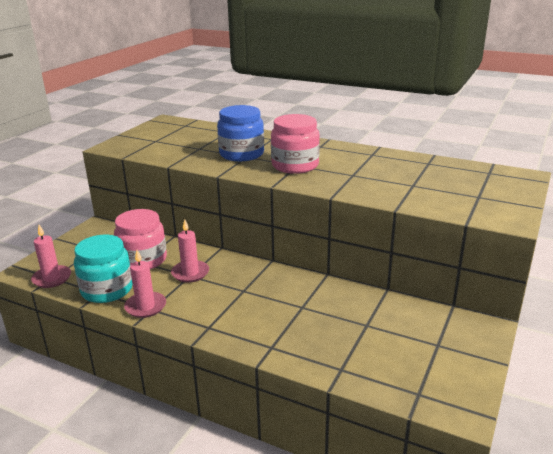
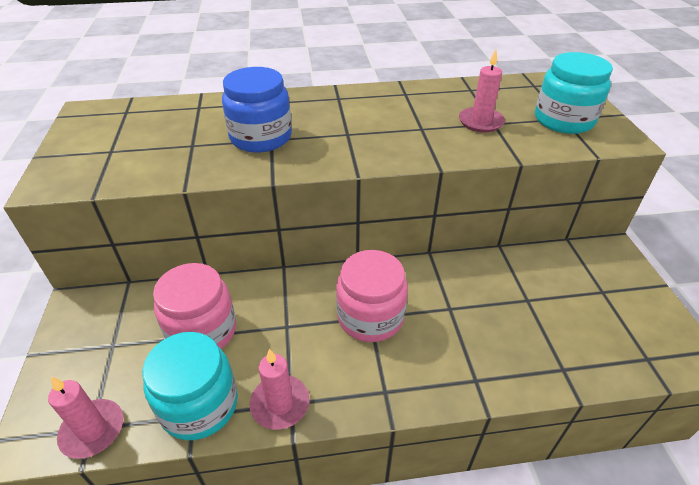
camera: 35 degrees left, 15 degrees up
(190, 273) = (284, 322): pink candle -> pink candle (480, 122)
(295, 165) = (345, 135): pink jar -> pink jar (370, 317)
(476, 197) = (563, 120): none -> turquoise jar

